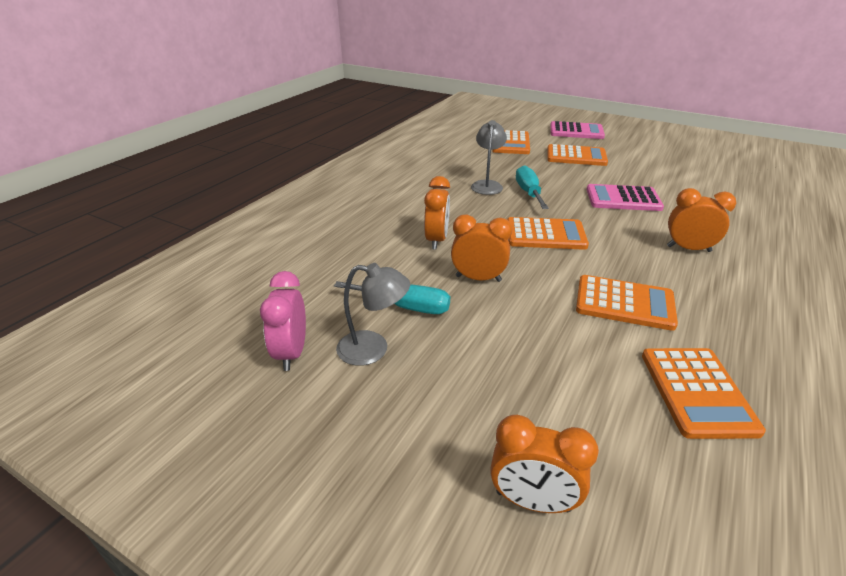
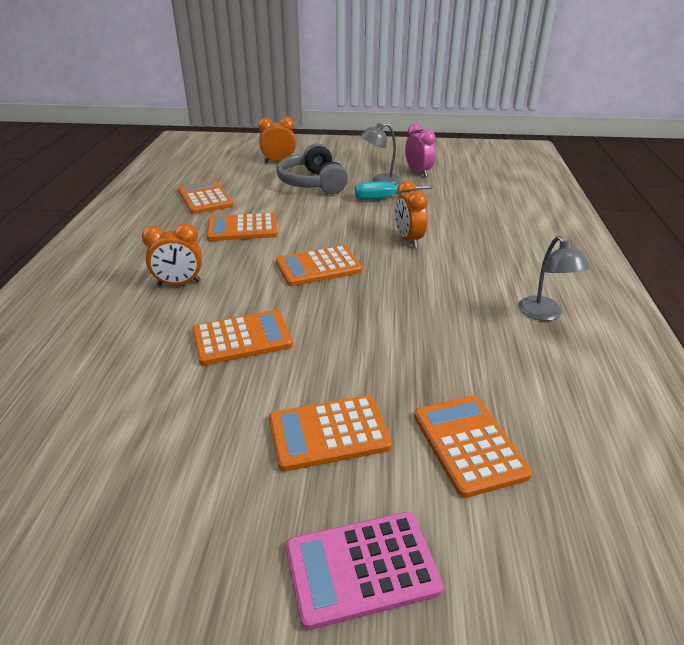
camera: 155 degrees right, 0 degrees up
(478, 278) = (352, 221): orange clock -> none
(487, 185) = (421, 318): grey lamp -> grey lamp (545, 314)
(490, 379) = (312, 183): none -> grey headphones
(528, 193) = (363, 318): turquoise screwdriver -> none
(623, 199) = (242, 338): pink calculator -> orange calculator

